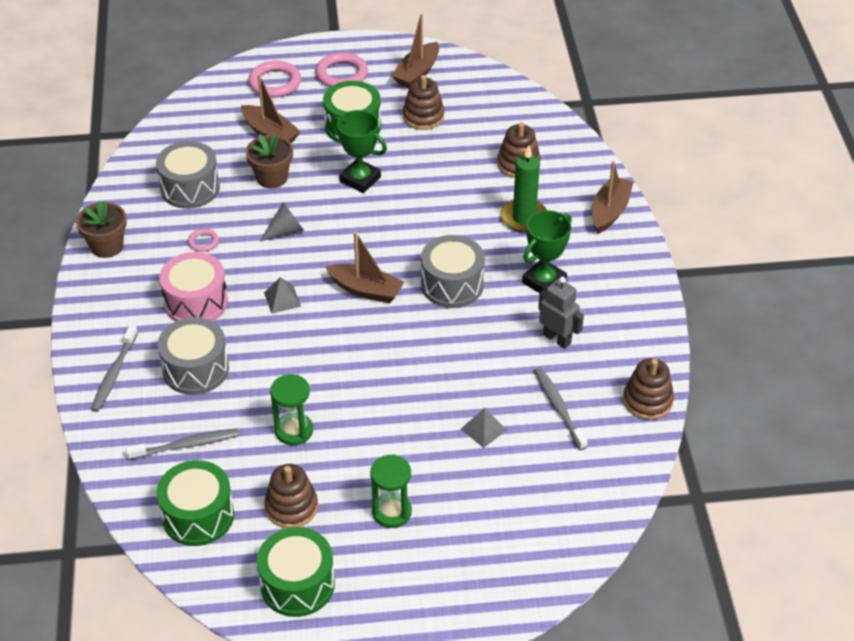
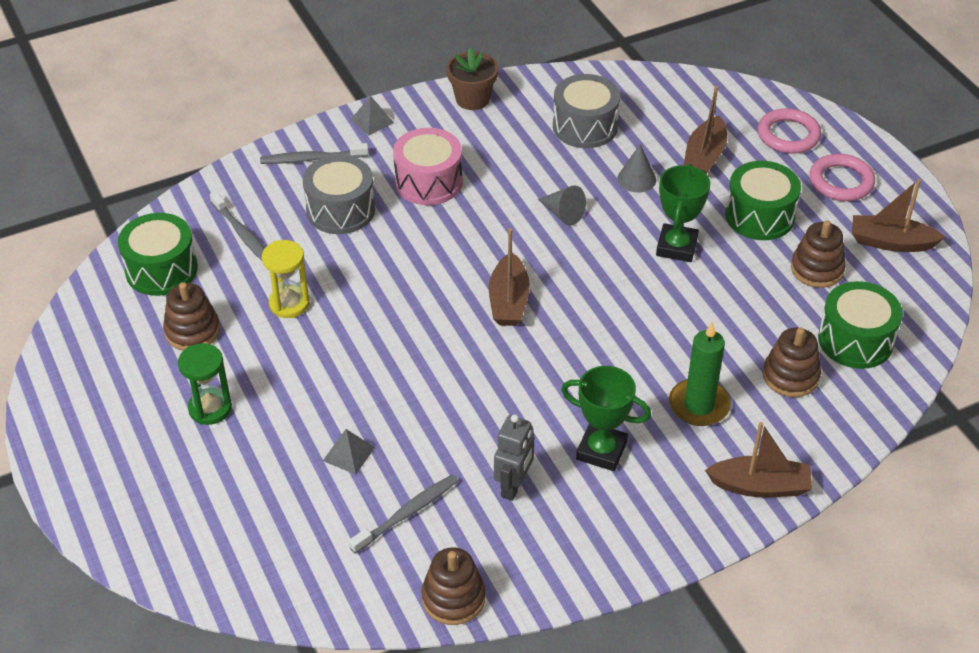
camera: 70 degrees right, 0 degrees up
(203, 242) = (513, 160): pink ring -> none
(272, 178) = (636, 179): brown flower pot -> grey cone
(282, 299) = (463, 241): grey pyramid -> grey pyramid (372, 121)
(294, 431) = (289, 304): green hourglass -> yellow hourglass
(297, 584) = (100, 363): green drum -> green drum (855, 340)
(452, 285) = (553, 369): grey drum -> none

